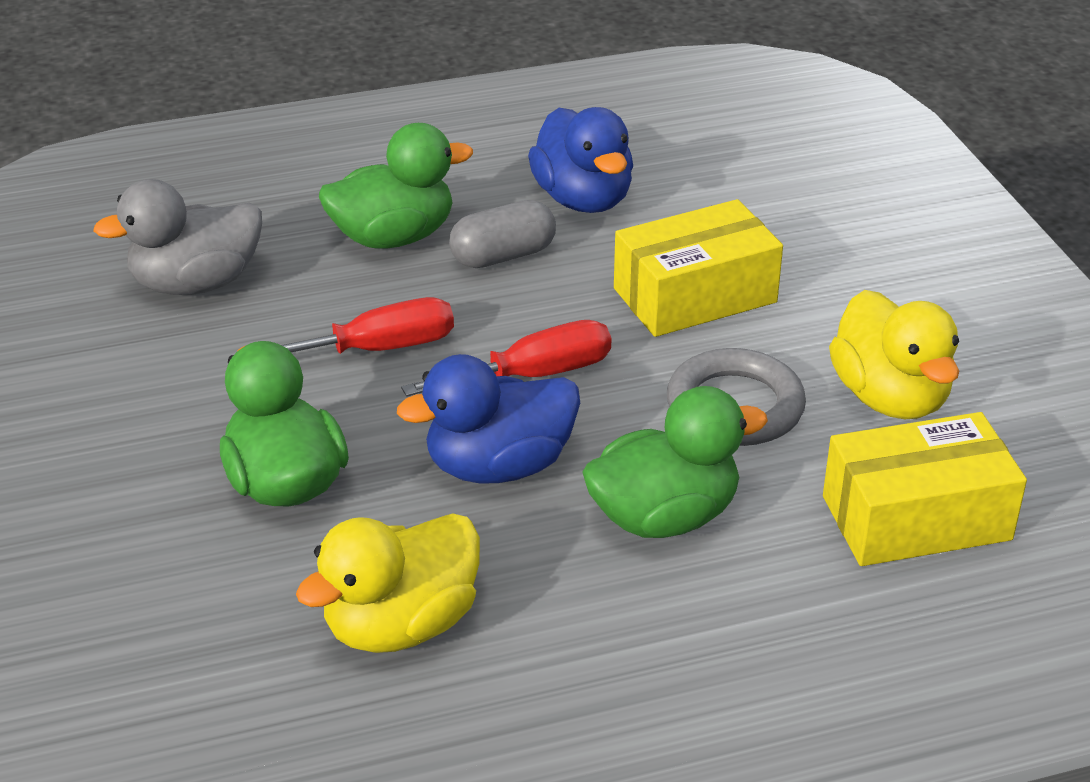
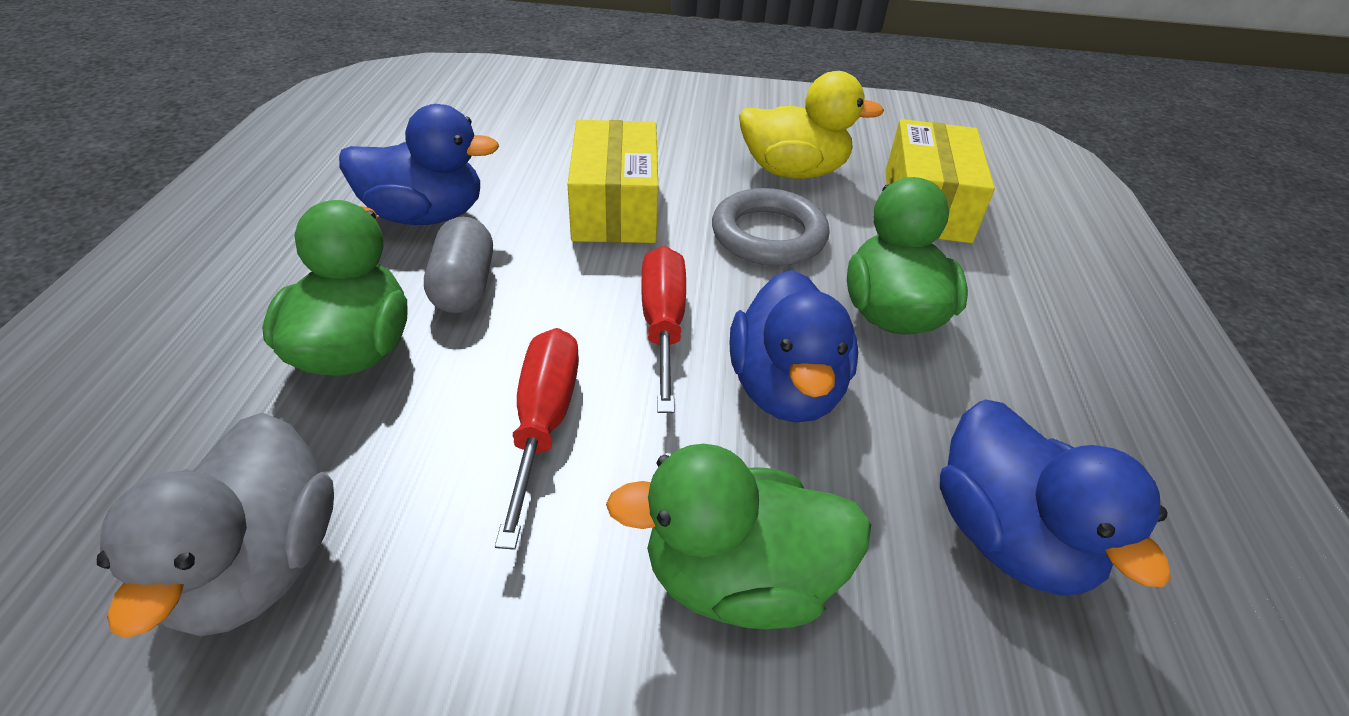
camera: 70 degrees left, 5 degrees up
(401, 625) = (1008, 537): yellow duck -> blue duck

